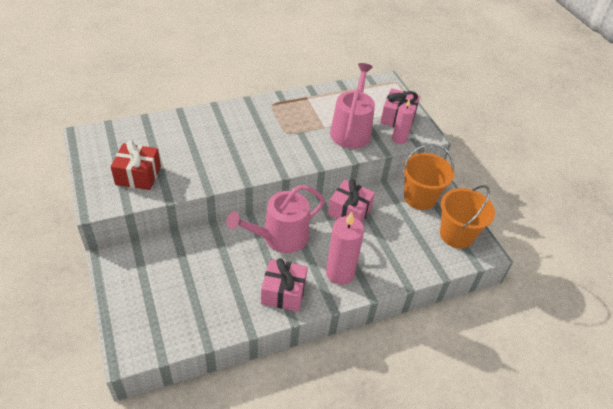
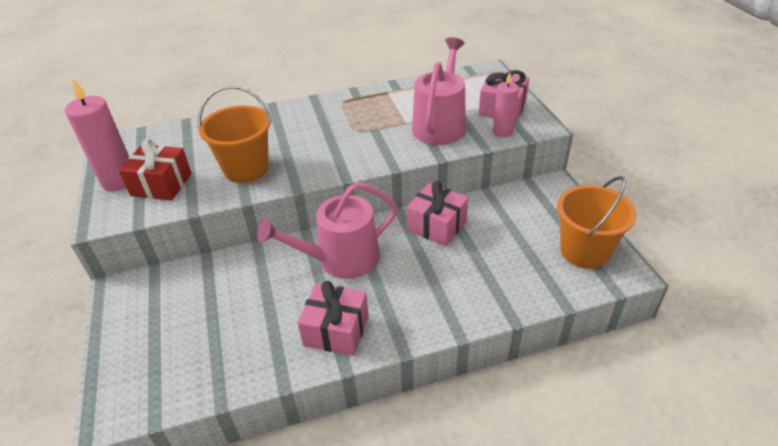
camera: 10 degrees right, 5 degrees down
(340, 273) = (417, 303): pink candle -> pink candle (119, 180)
(419, 197) = (533, 206): orange bucket -> orange bucket (246, 169)

